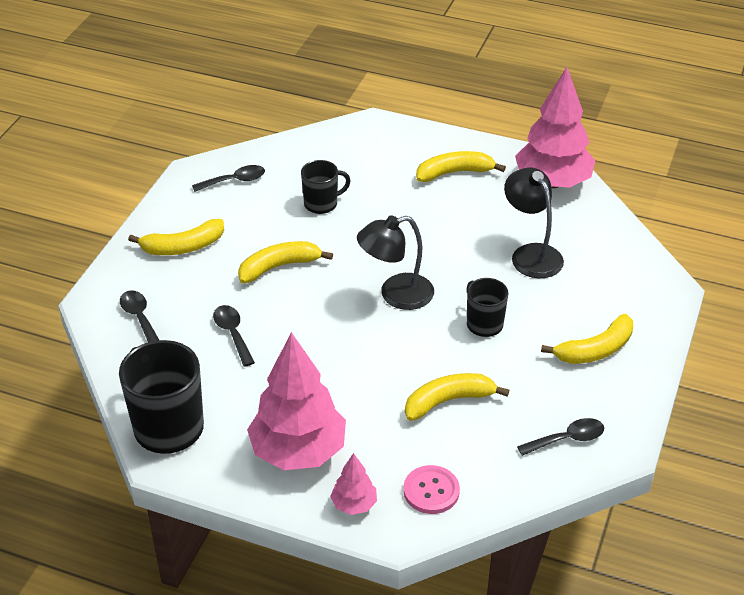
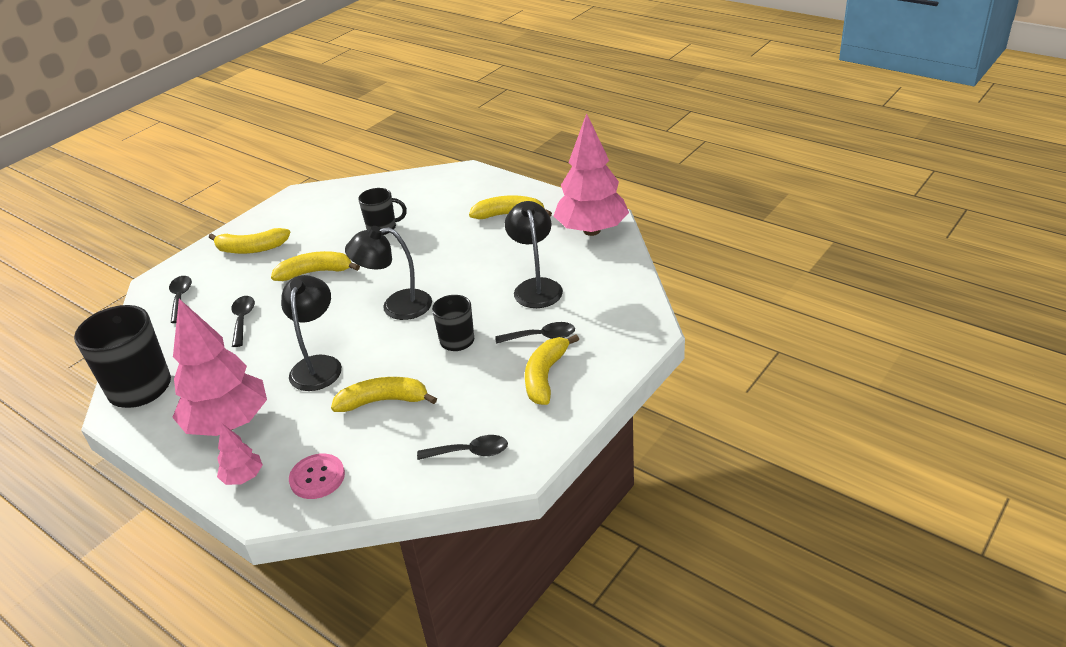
camera: 20 degrees right, 5 degrees down
(235, 181) = (325, 204): black spoon -> black spoon (542, 337)
(353, 373) = (318, 365): none -> black lamp
(595, 350) = (545, 376): yellow banana -> yellow banana turned 120 degrees clockwise

